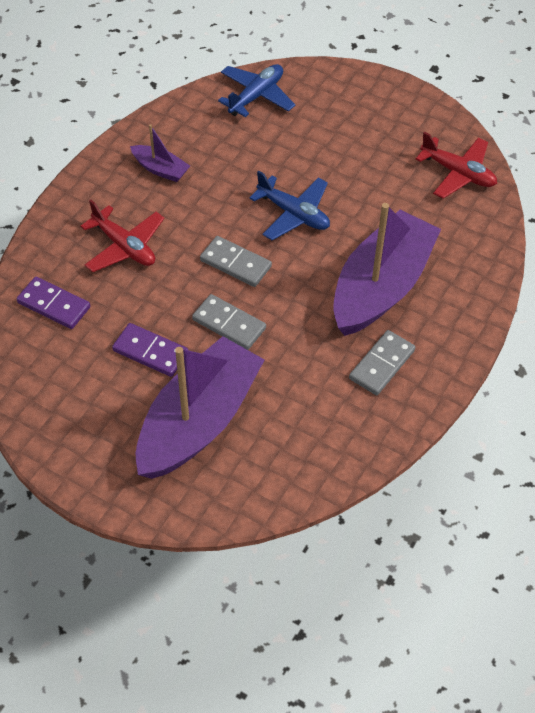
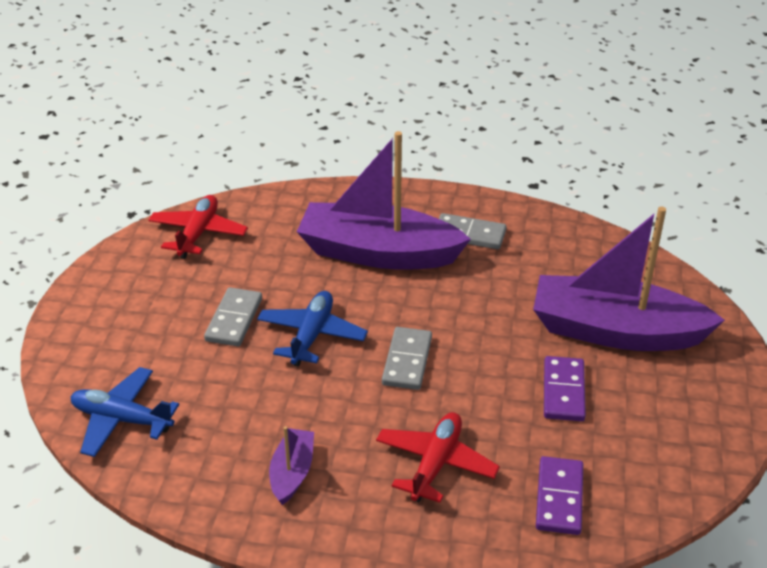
camera: 110 degrees left, 15 degrees down
(229, 324) = (489, 343): grey domino -> grey domino (234, 319)

